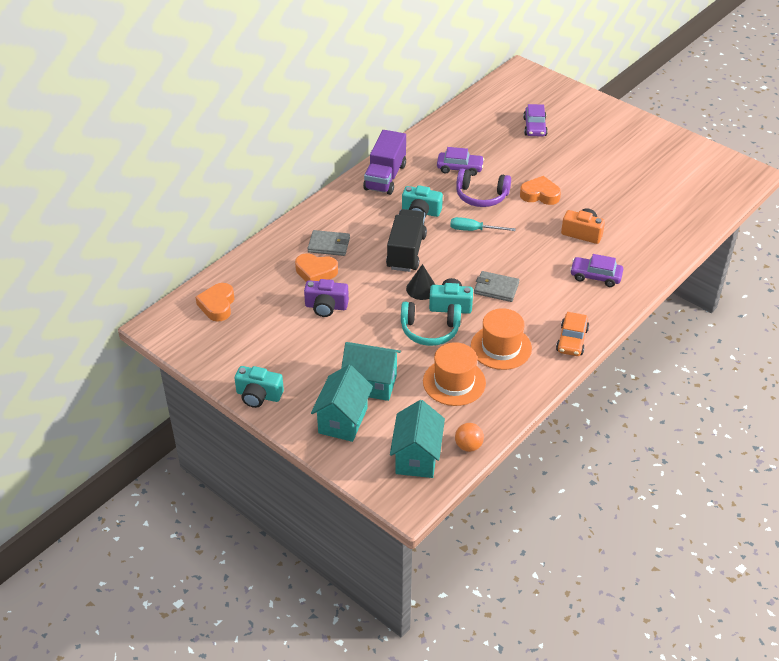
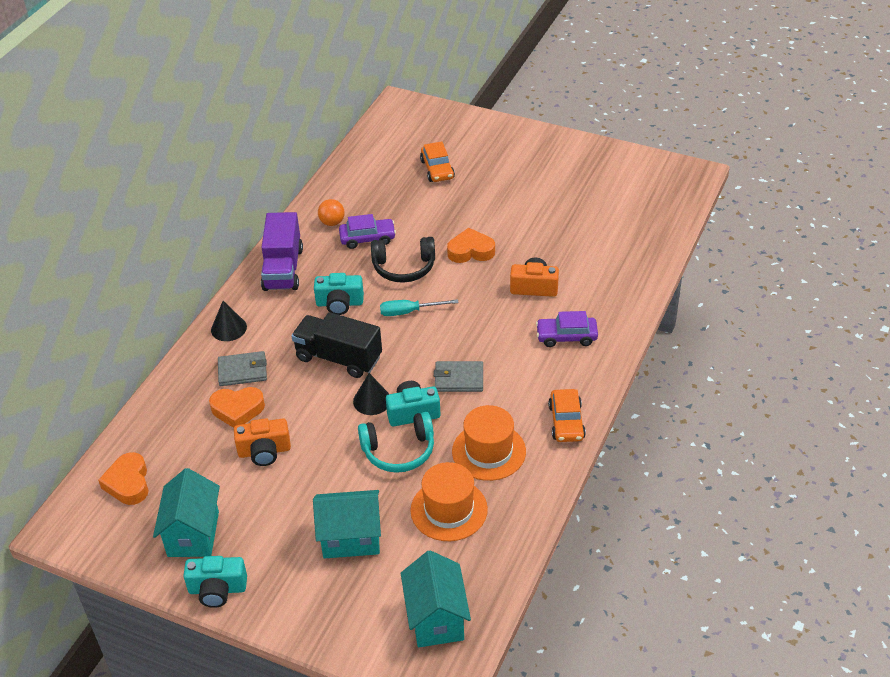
camera: 15 degrees left, 0 degrees up
(326, 306) = (264, 451): purple camera -> orange camera
(328, 212) = (228, 328): none -> black cone
(343, 420) = (332, 595): turquoise house -> turquoise house (193, 534)
(406, 252) = (339, 358): black truck -> black truck turned 60 degrees counterclockwise
(468, 446) = (492, 587): orange ball -> orange ball (332, 222)
(481, 196) = (404, 267): purple headphones -> black headphones
(534, 127) = (437, 169): purple car -> orange car

